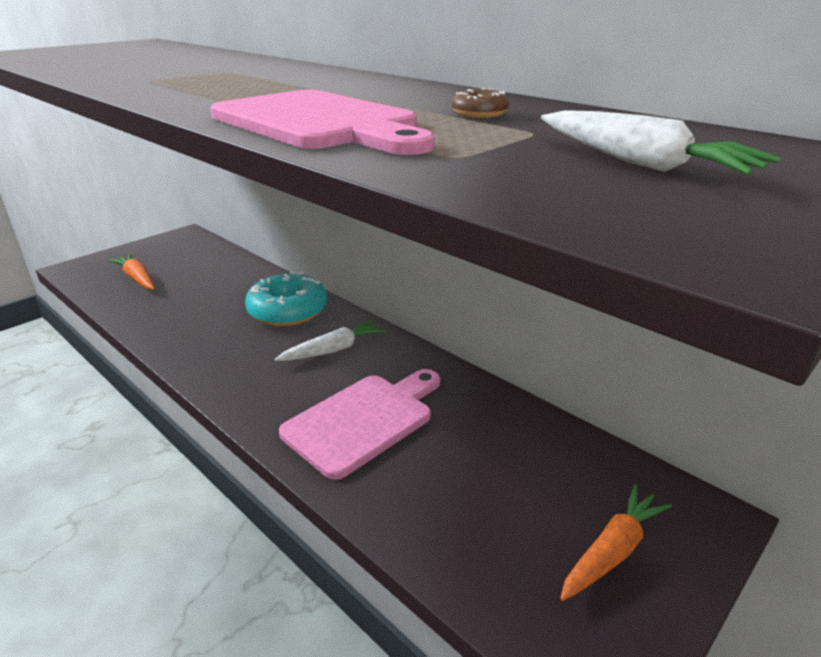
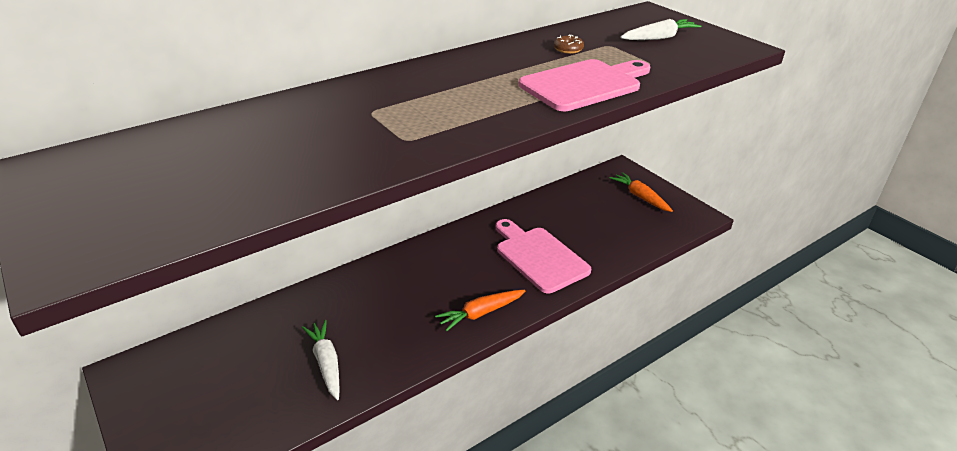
camera: 80 degrees left, 5 degrees up
(137, 279) = (242, 403): orange carrot -> orange carrot (481, 313)
(288, 311) = (379, 285): turquoise donut -> none
(333, 350) = (452, 264): white carrot -> white carrot (326, 363)

